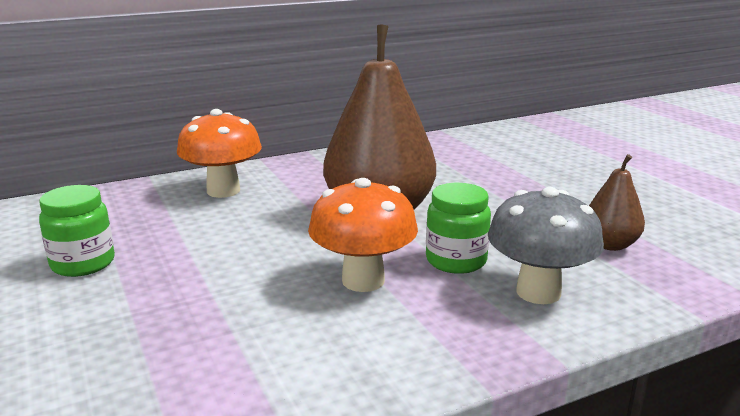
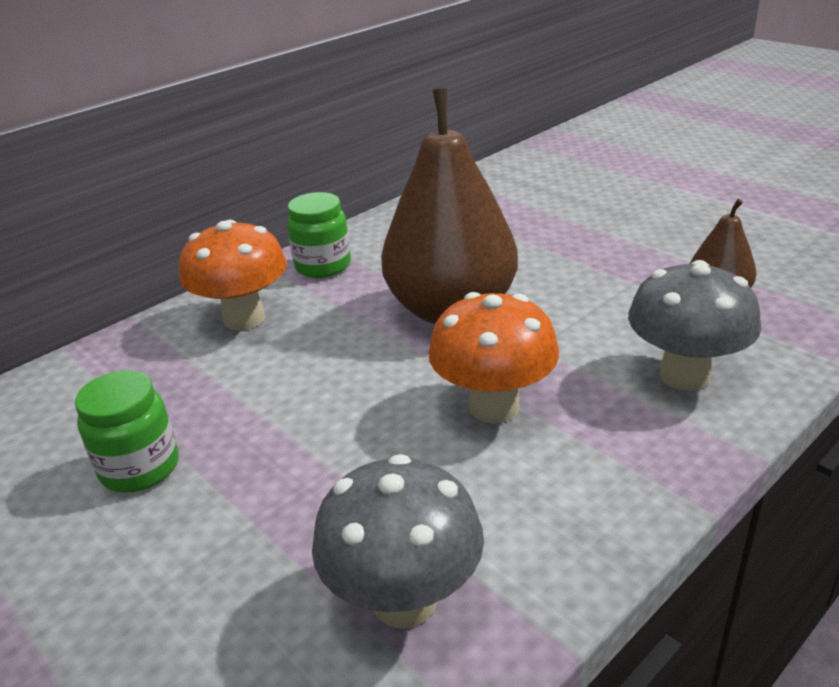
camera: 15 degrees left, 10 degrees up
(197, 387) = (404, 600): none -> grey mushroom
(456, 261) = (576, 355): green jar -> green jar (323, 266)

